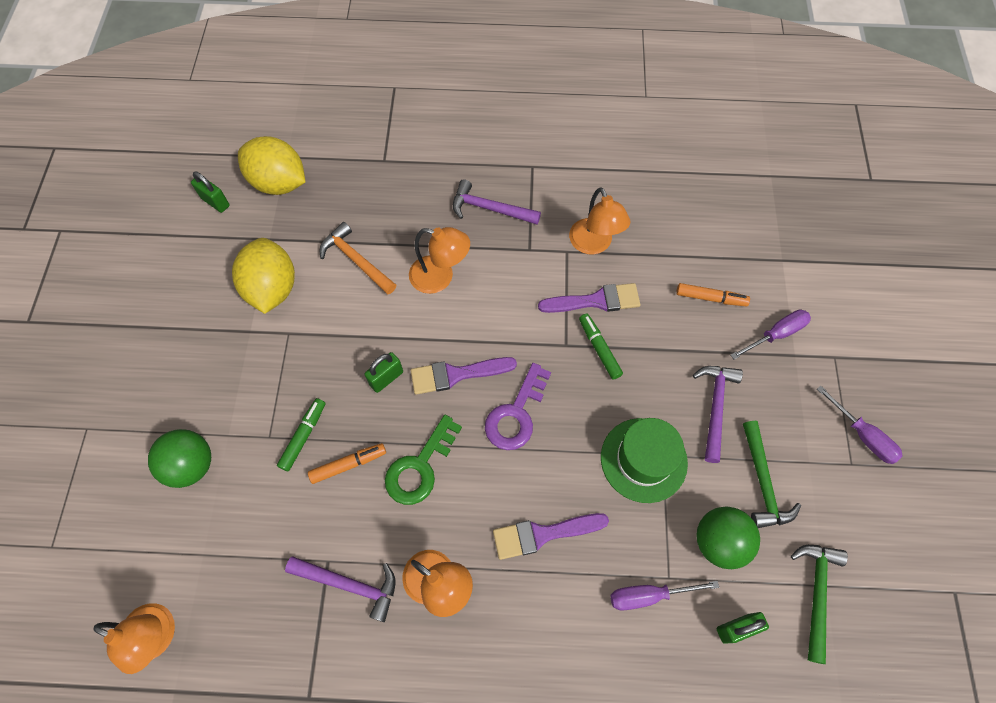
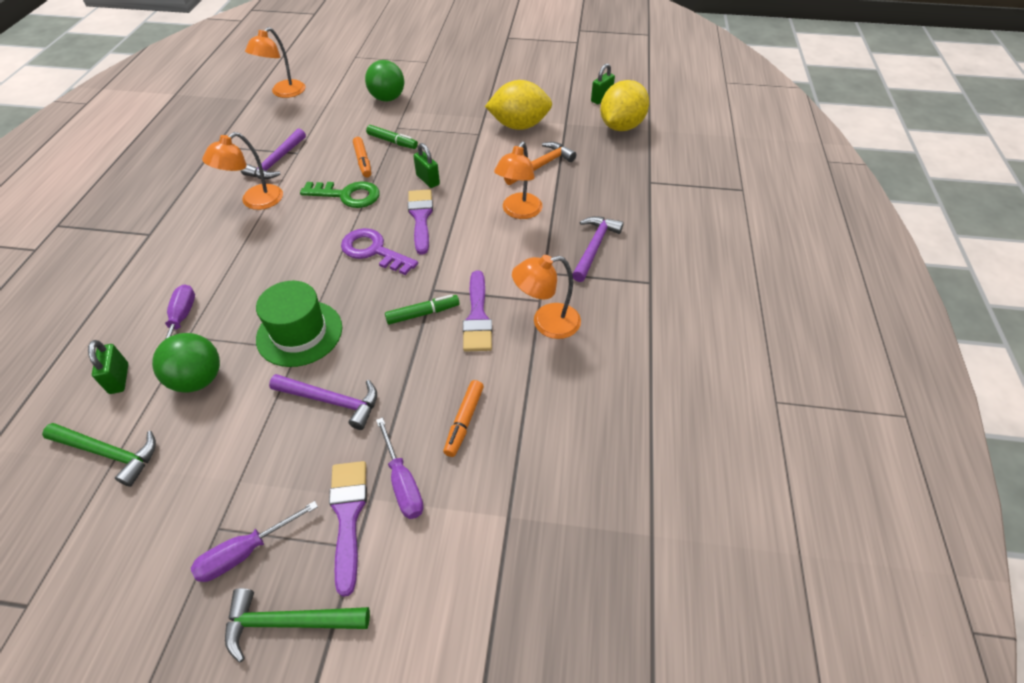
camera: 95 degrees right, 15 degrees down
(420, 467) = (347, 195): green key -> green key turned 150 degrees clockwise
(543, 534) = (264, 259): purple brush -> purple brush (348, 516)
(762, 482) = (237, 429): green hammer -> green hammer (289, 622)

